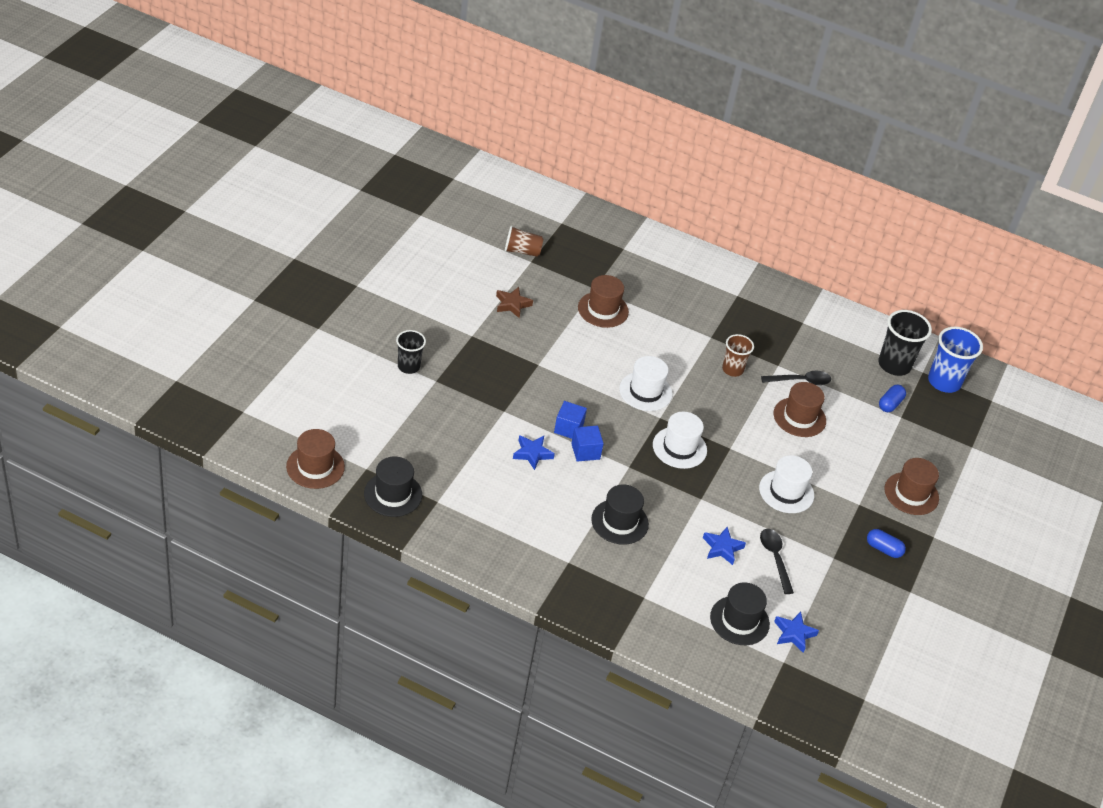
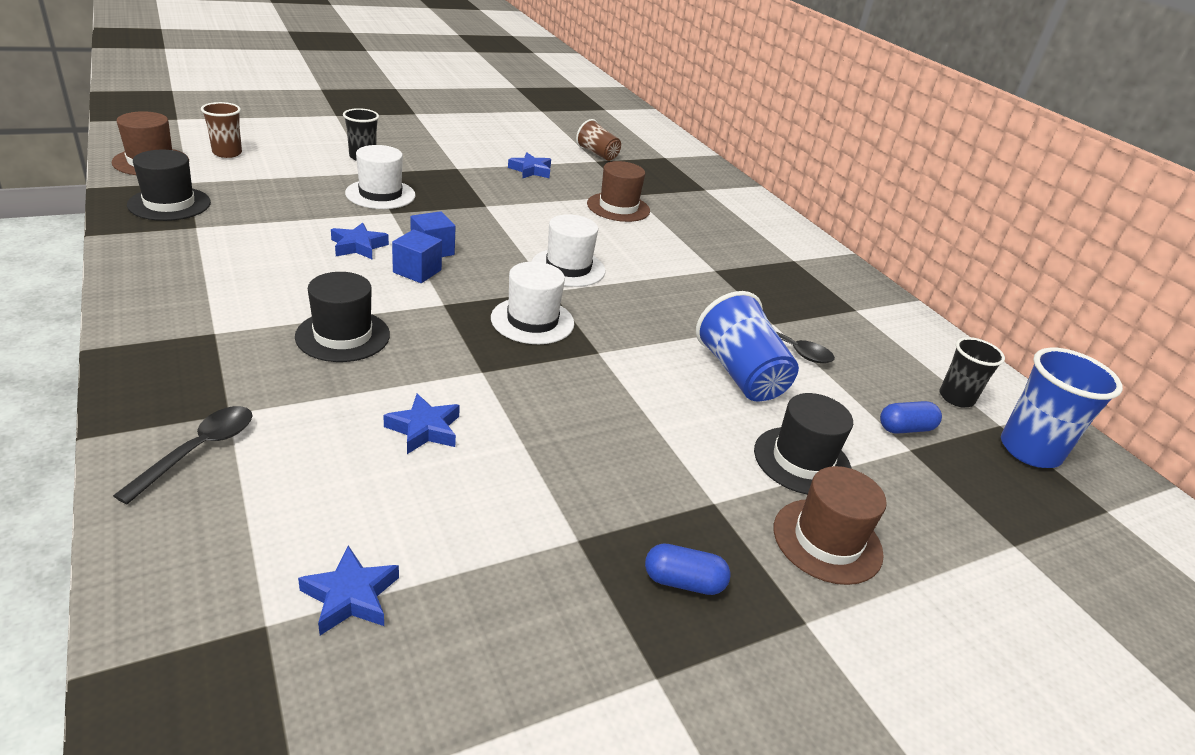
camera: 40 degrees right, 10 degrees down
(512, 304) = (531, 170): brown star -> blue star
(732, 369) = (705, 300): brown cup -> brown cup (227, 153)
(739, 620) = (300, 521): black hat -> black hat (802, 460)
(775, 558) = (481, 484): black spoon -> black spoon (198, 450)
(786, 492) = (613, 428): white hat -> white hat (380, 194)
(799, 417) = (740, 374): brown hat -> blue cup
(883, 549) = (683, 582): blue capsule -> blue capsule turned 60 degrees counterclockwise
(894, 365) = (956, 398): black cup -> black cup, size x0.63

